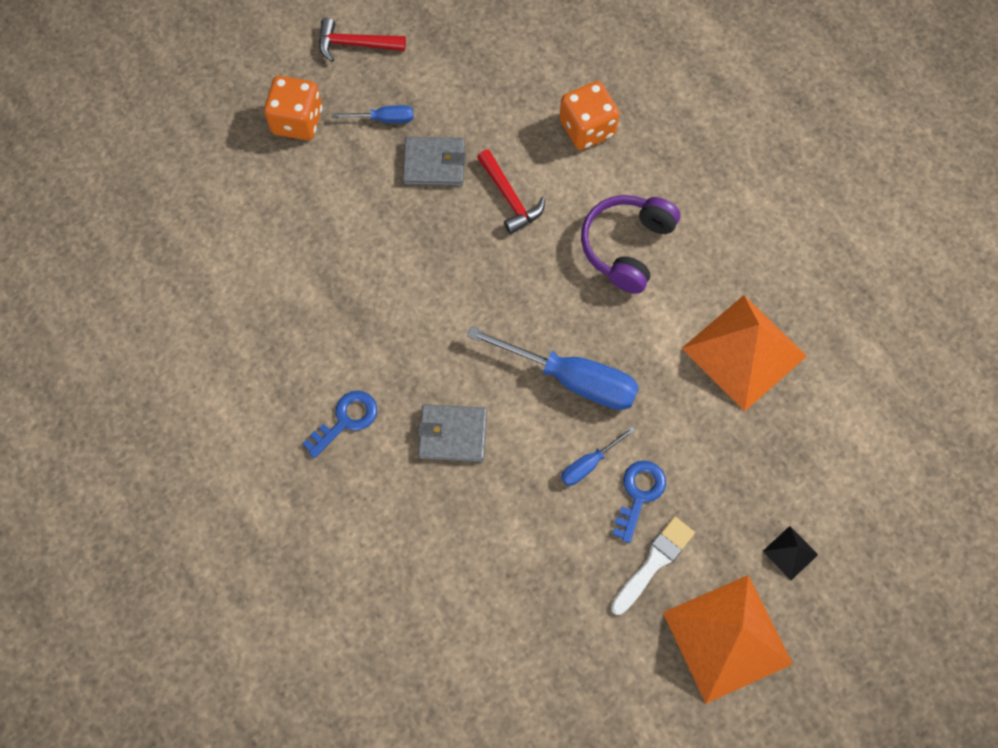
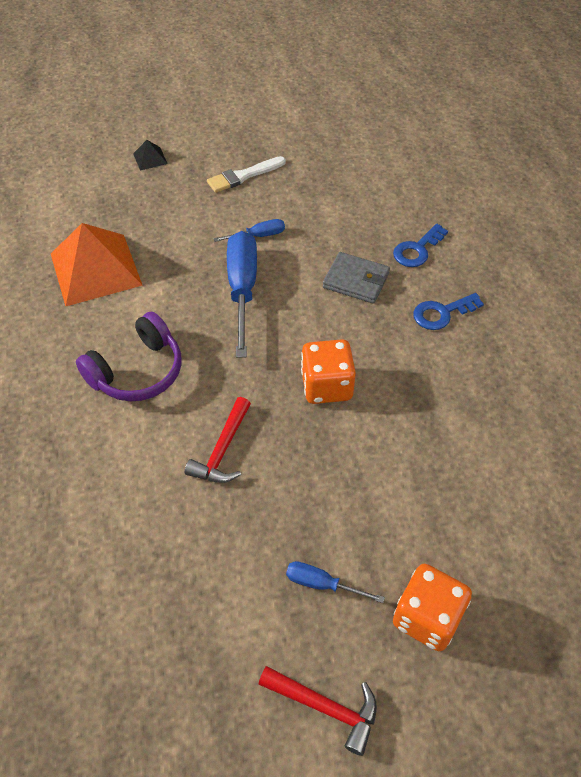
camera: 160 degrees left, 15 degrees down
(434, 164) = (285, 510): grey wallet -> none
(509, 198) = (222, 450): red hammer -> red hammer turned 150 degrees counterclockwise
(572, 379) = (242, 289): blue screwdriver -> blue screwdriver turned 45 degrees clockwise
(587, 128) = (106, 495): orange dice -> orange dice (326, 386)
(639, 494) = (232, 211): blue key -> blue key (417, 250)
(727, 638) = (219, 134): orange pyramid -> none

